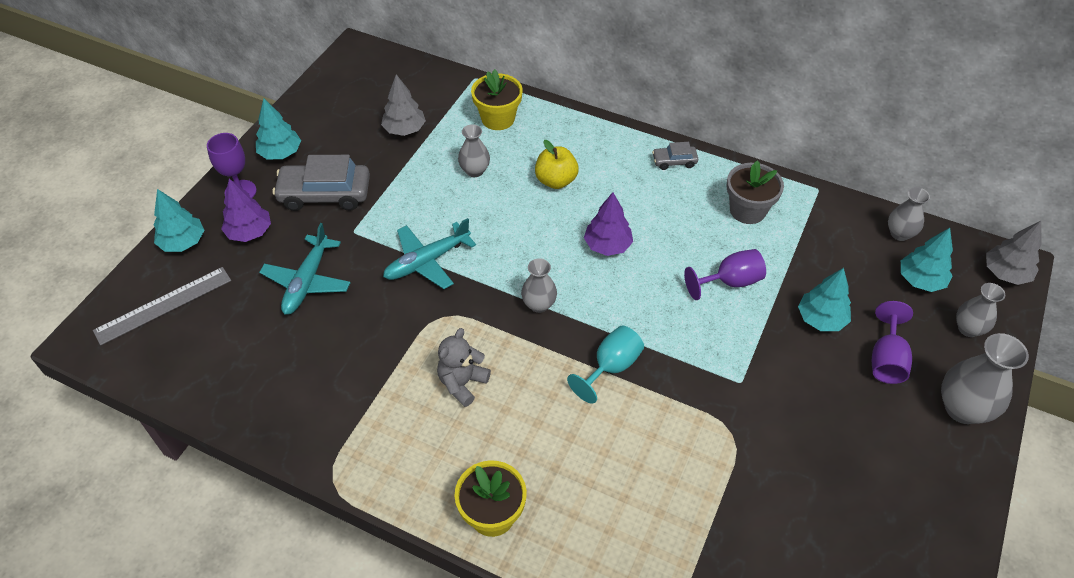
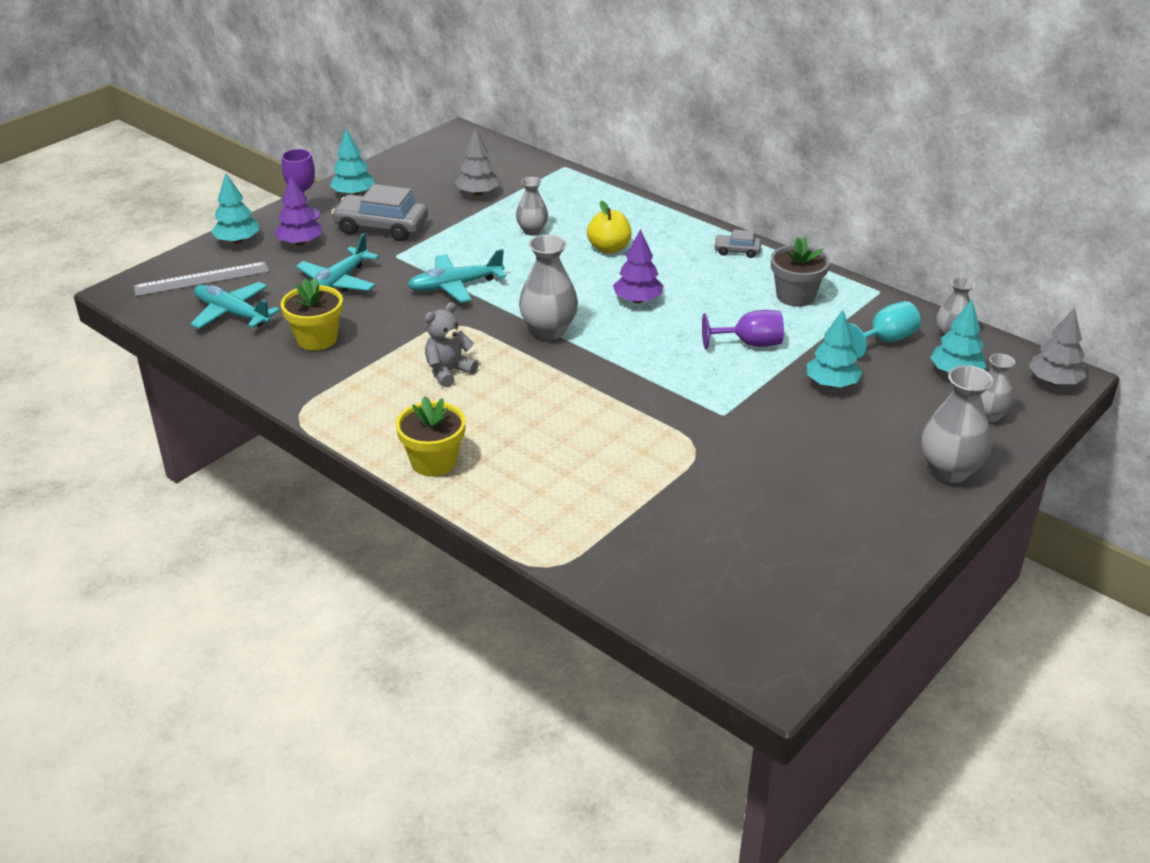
camera: 15 degrees right, 15 degrees down
(213, 348) = (232, 313): none -> turquoise plane
(498, 118) = (573, 198): yellow flower pot -> yellow flower pot (317, 339)
(539, 304) = (548, 330): grey vase -> grey vase, size x1.62
(611, 367) = (598, 383): turquoise goblet -> turquoise goblet (885, 340)
(886, 359) = (886, 423): purple goblet -> none

